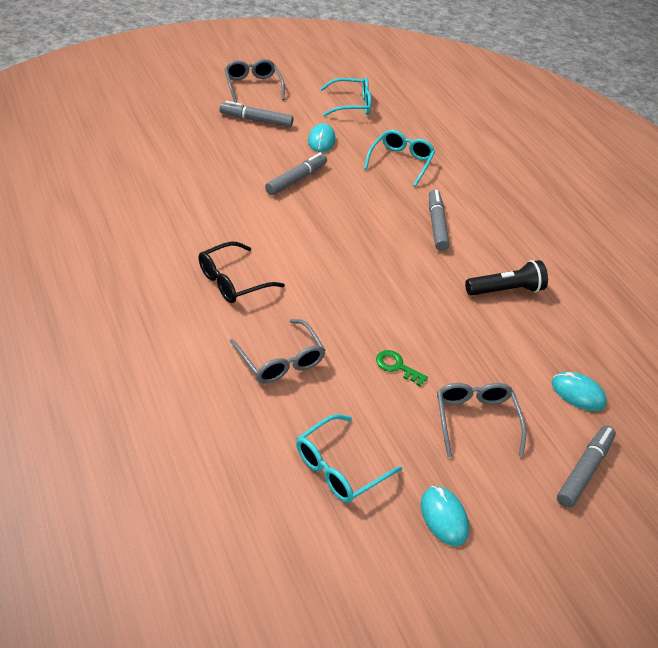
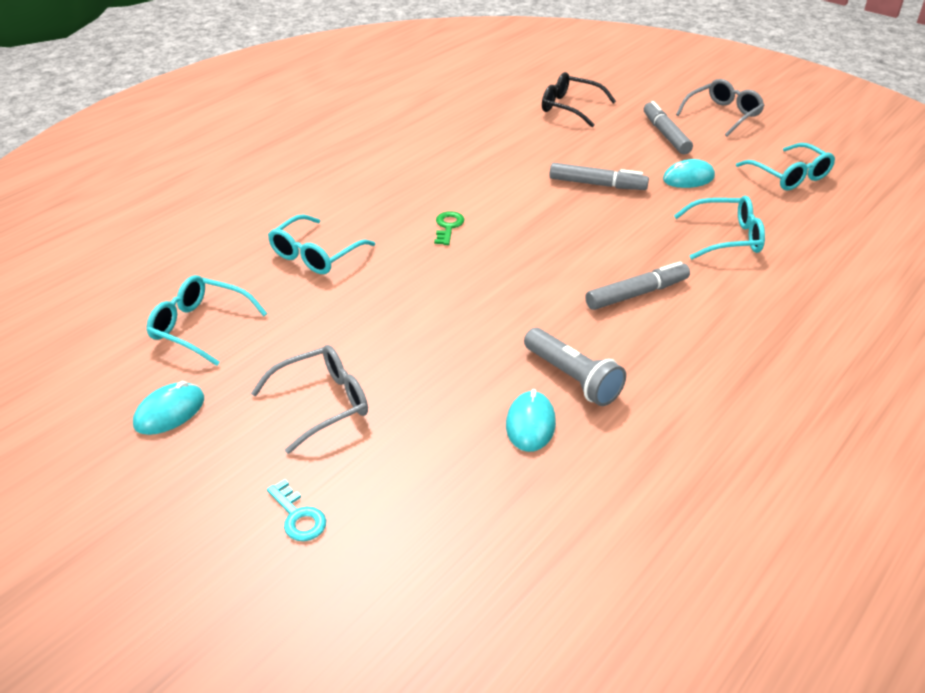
camera: 70 degrees right, 5 degrees down
(233, 281) = (401, 199): black glasses -> black glasses (571, 107)
(280, 360) = (316, 254): grey glasses -> turquoise glasses
(397, 366) = (363, 326): green key -> green key (448, 226)
(505, 290) = (572, 378): black flashlight -> grey flashlight
(577, 393) = (431, 486): turquoise mouse -> turquoise mouse (530, 424)
(584, 470) = (298, 516): grey marker -> turquoise key

